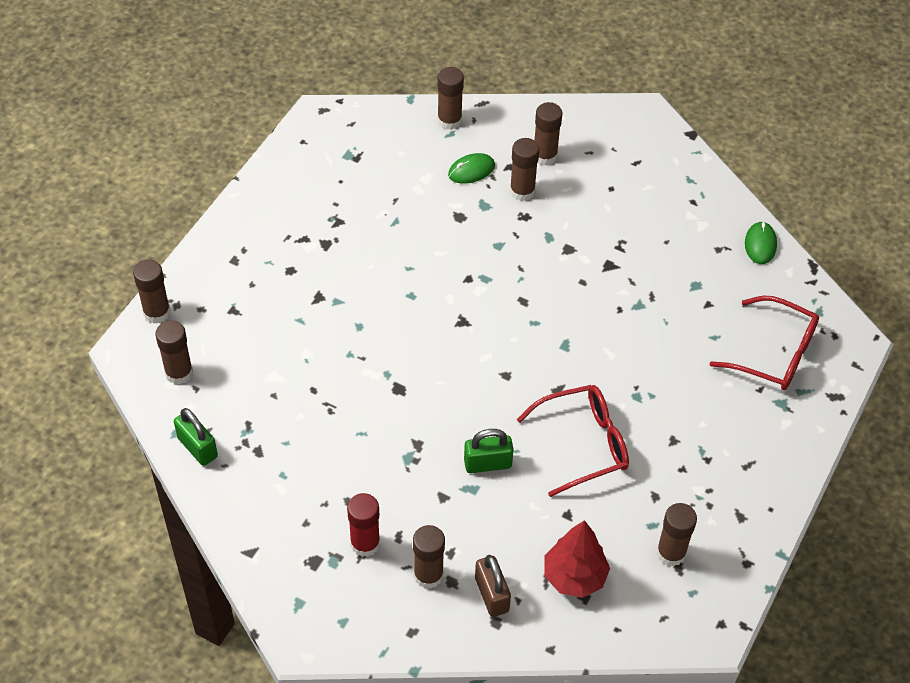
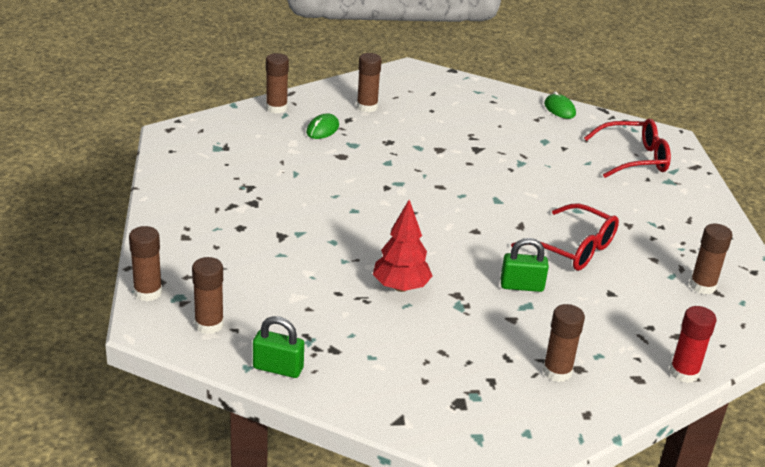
camera: 35 degrees left, 20 degrees down
(365, 543) = (487, 373): red glue stick -> red glue stick (684, 373)
(487, 464) = (521, 286): green padlock -> green padlock turned 45 degrees clockwise
(492, 594) = (616, 363): brown padlock -> none
(522, 191) = (372, 129): brown glue stick -> none
(574, 577) = (658, 327): red tree -> red tree (400, 287)
(584, 444) = (574, 249): red glasses -> red glasses turned 90 degrees clockwise

